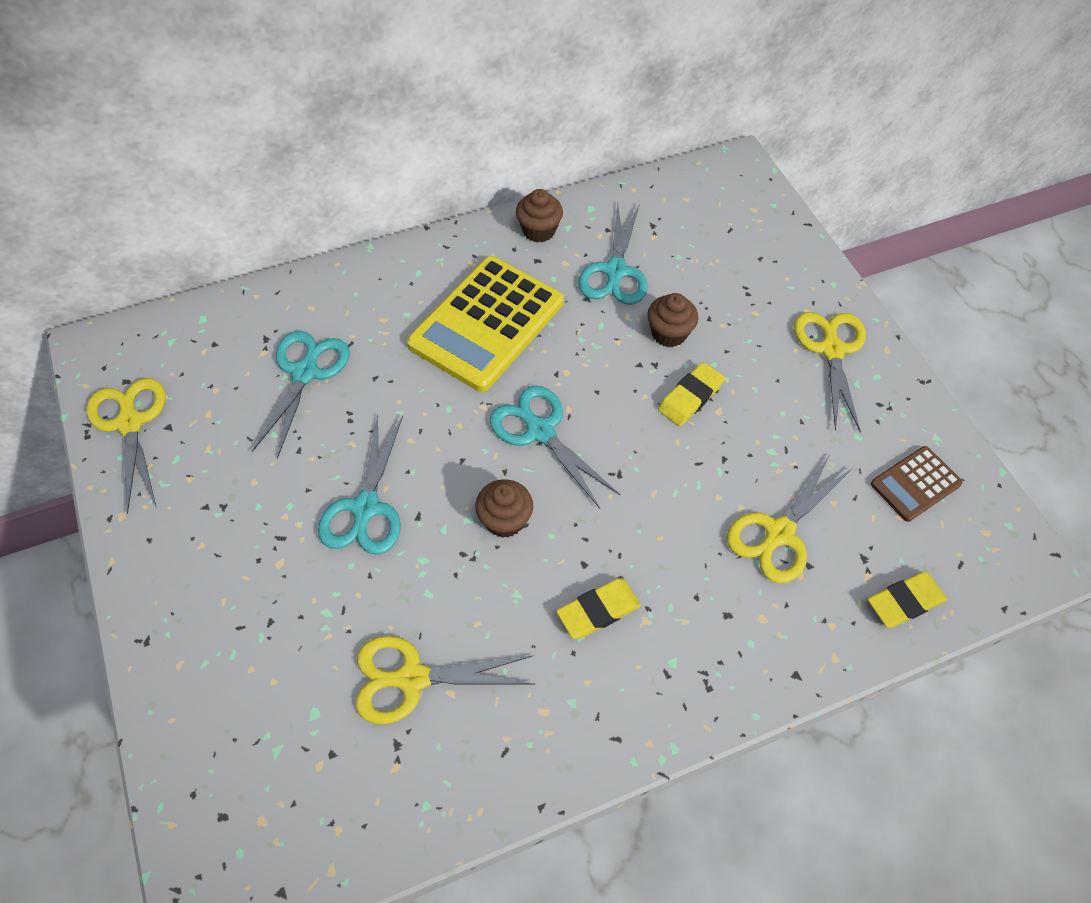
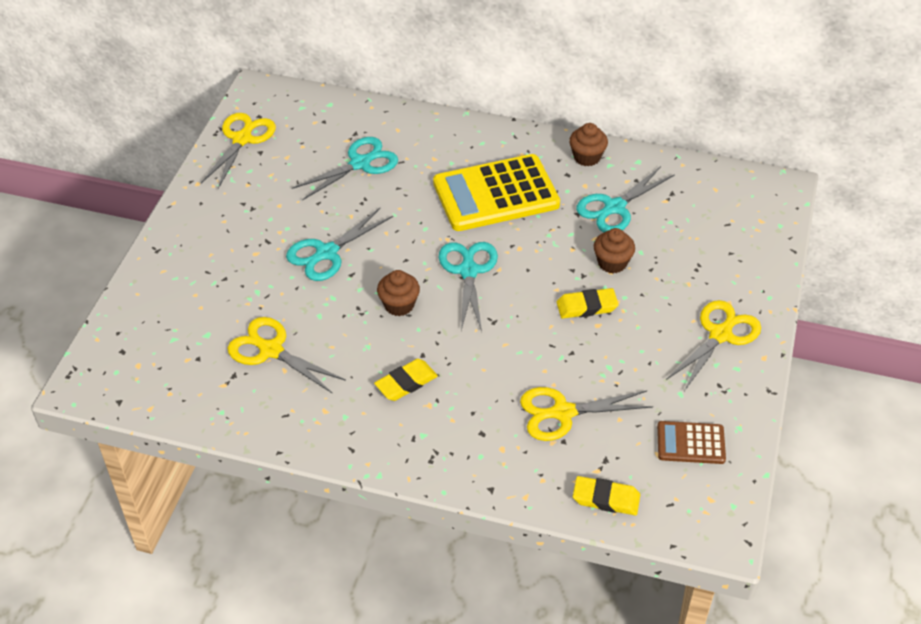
camera: 40 degrees right, 10 degrees down
(598, 611) = (406, 383): yellow eraser -> yellow eraser turned 45 degrees counterclockwise

